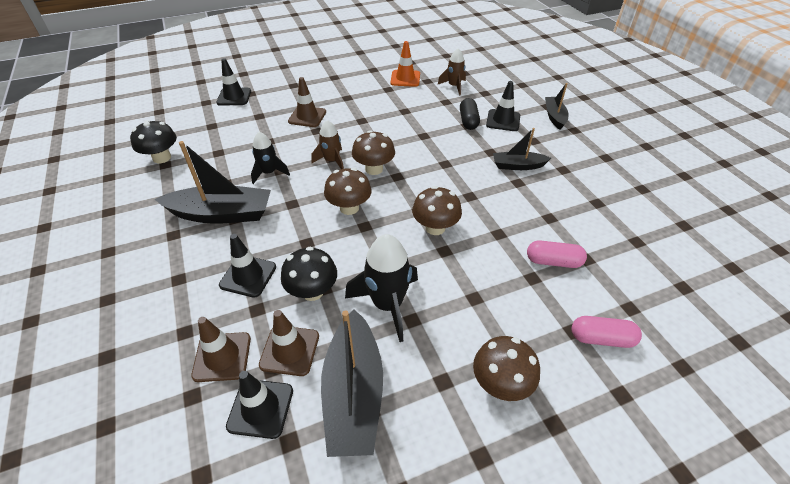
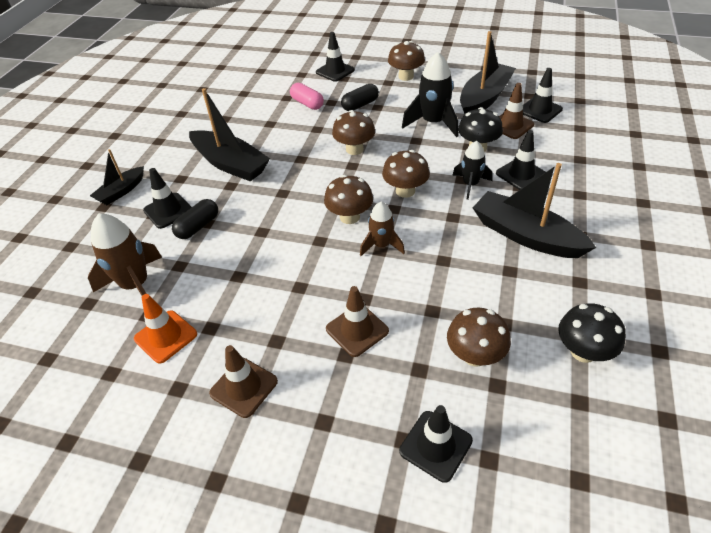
camera: 140 degrees left, 0 degrees up
(222, 357) = (556, 137): brown traffic cone -> brown traffic cone (244, 387)
(230, 132) = (475, 355): none -> brown mushroom
(269, 173) = (456, 262): black rocket -> black rocket (470, 184)
(454, 86) = (136, 285): brown rocket -> brown rocket, size x1.61
(496, 290) = (360, 105): none -> black capsule
(517, 166) = (230, 164): black boat -> black boat, size x1.75
(601, 338) = (335, 71): pink capsule -> black traffic cone

